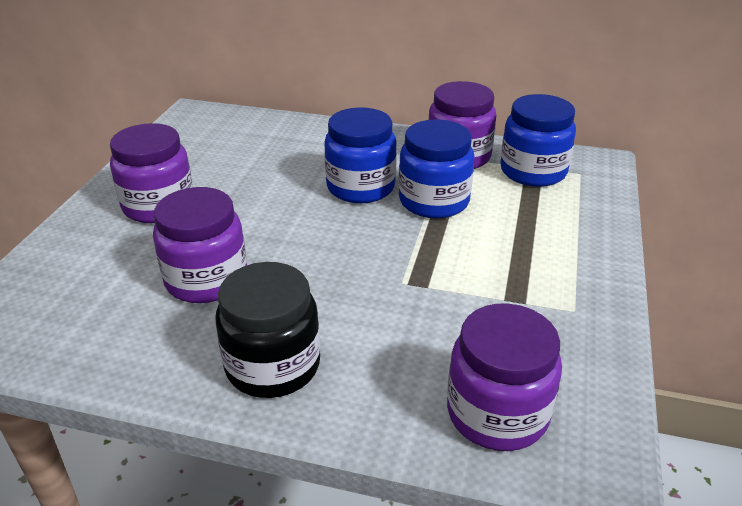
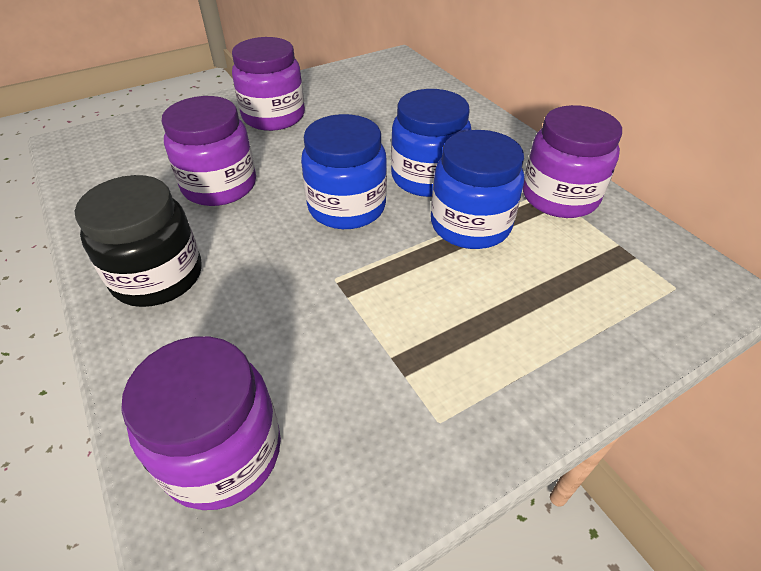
camera: 45 degrees right, 10 degrees up
(533, 171) = (619, 254): blue jar -> blue jar (347, 207)

